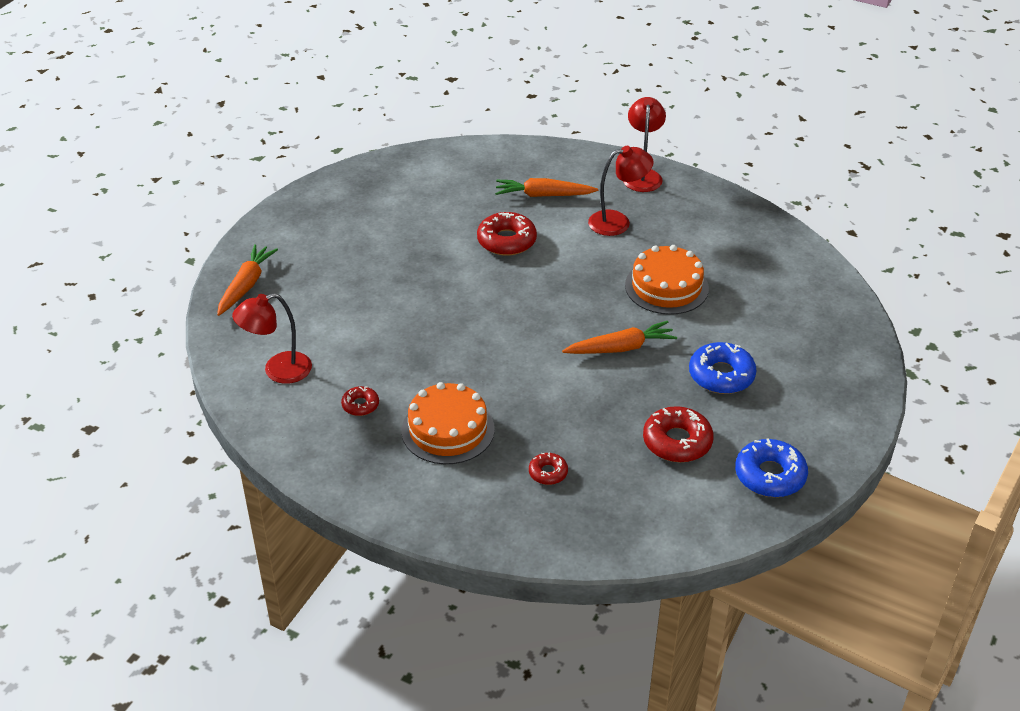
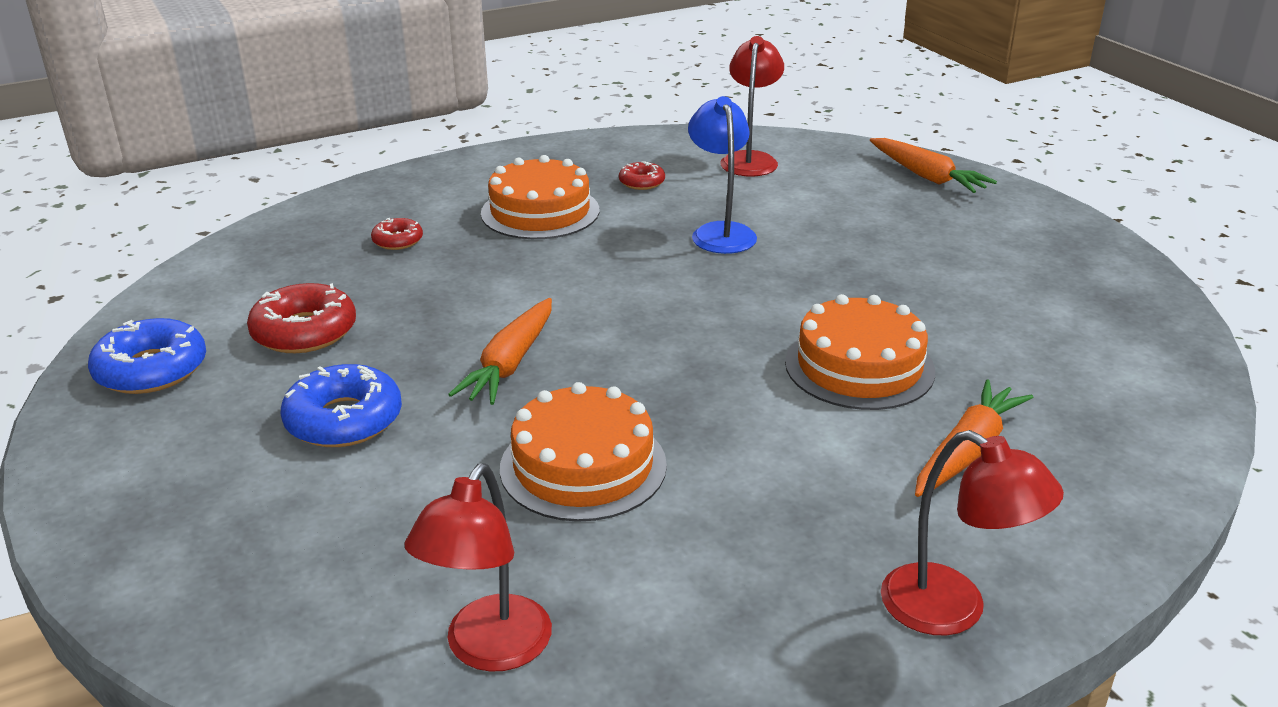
camera: 125 degrees right, 10 degrees down
(405, 338) = (720, 232): none -> blue lamp
(506, 241) = (859, 366): red donut -> orange cake
(618, 222) = (812, 498): red lamp -> red lamp (489, 650)

